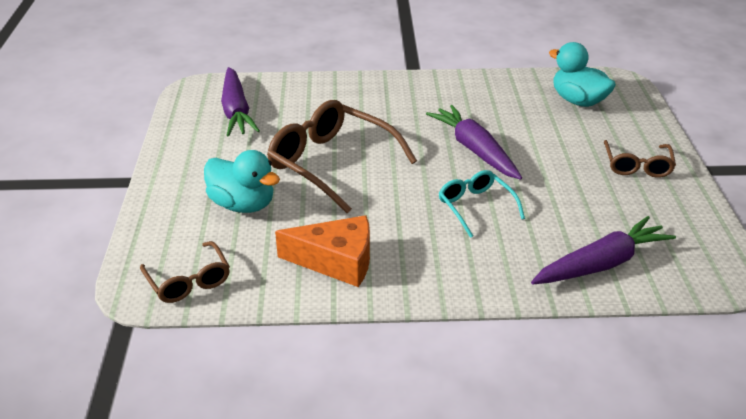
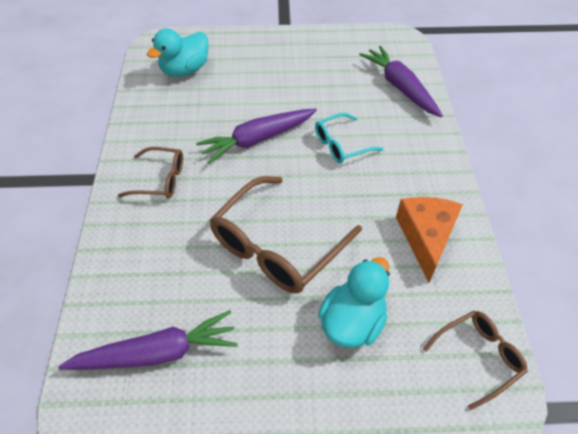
camera: 90 degrees left, 15 degrees up
(637, 166) = (283, 54): brown glasses -> brown glasses (160, 179)

